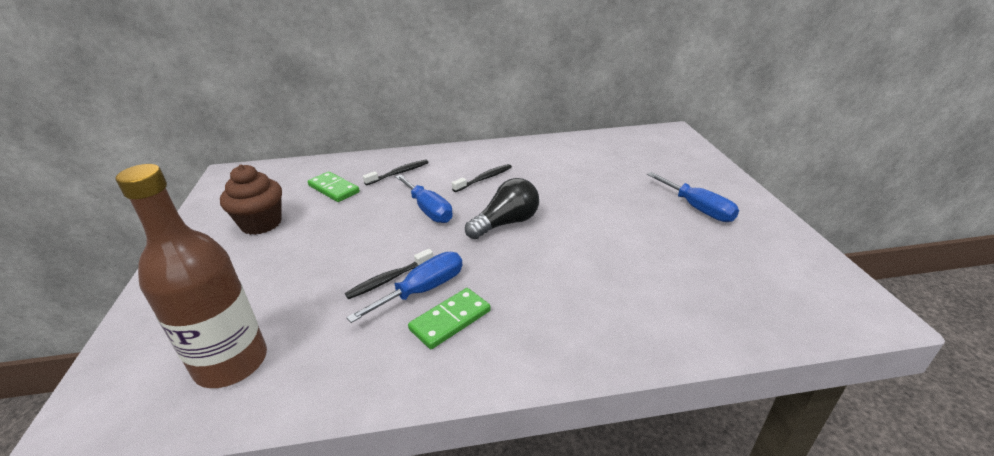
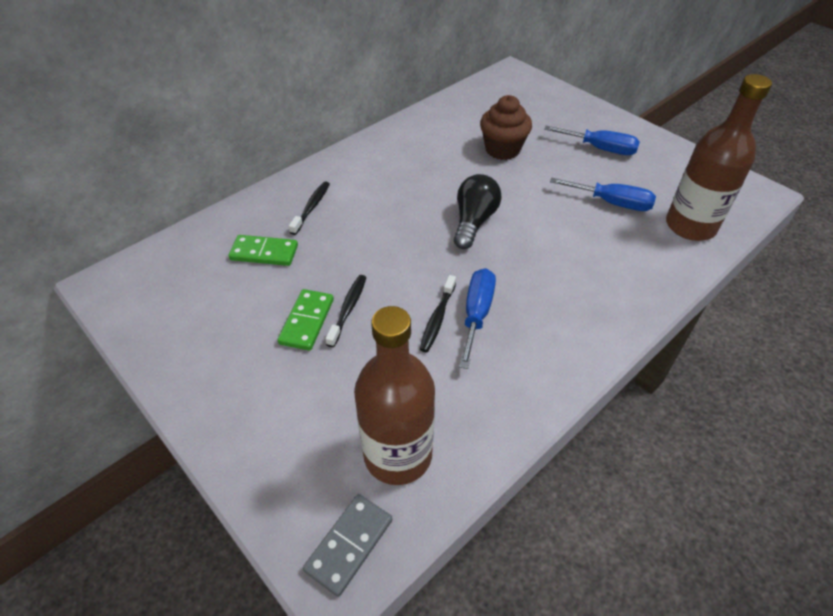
camera: 35 degrees left, 15 degrees up
(115, 408) = (349, 545): none -> grey domino
(261, 223) = (237, 323): brown cupcake -> brown cupcake (502, 149)
(428, 210) = (391, 237): blue screwdriver -> blue screwdriver (612, 203)
(450, 320) = (525, 327): green domino -> green domino (307, 321)
(484, 179) = (404, 182): black toothbrush -> black toothbrush (348, 309)
(733, 308) = (690, 226): none -> brown bottle

